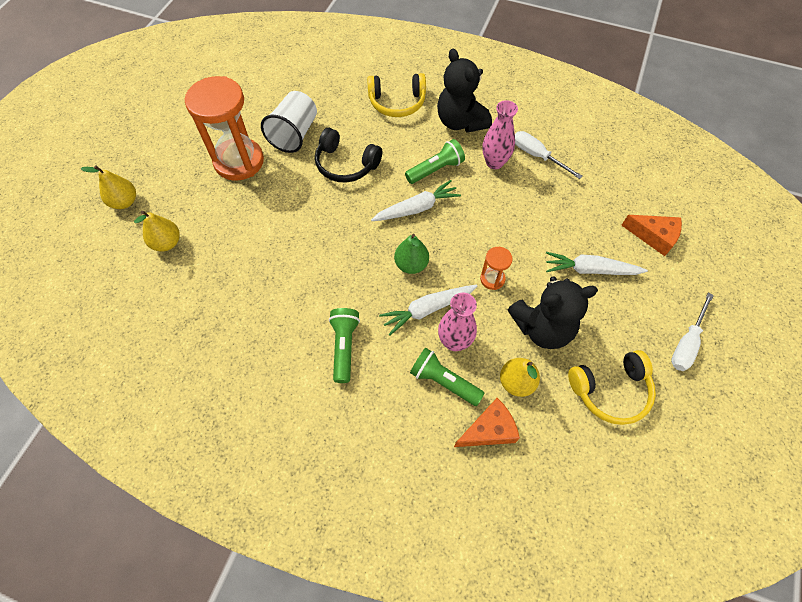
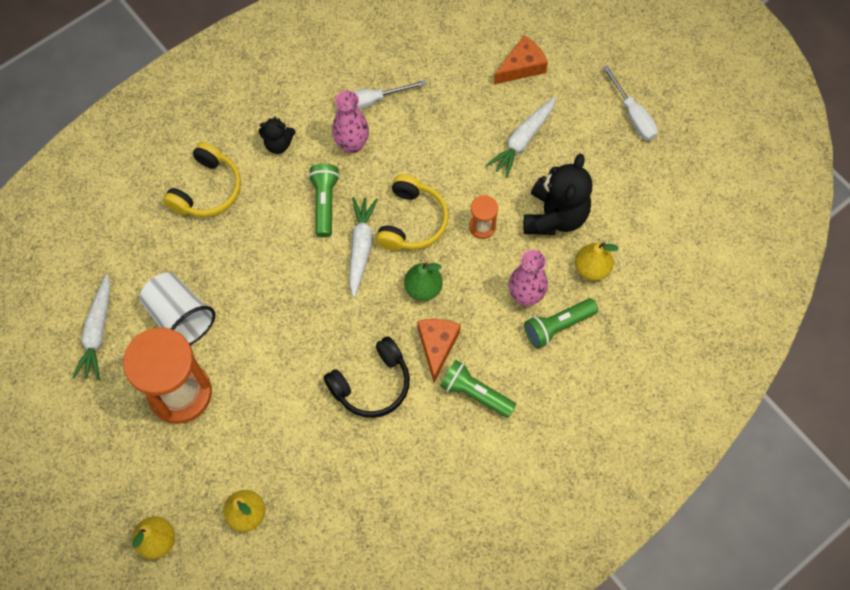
camera: 60 degrees left, 5 degrees up
(346, 164) = (259, 285): black headphones -> black headphones (372, 384)
(427, 309) = (480, 300): white carrot -> white carrot (97, 332)
(460, 122) = (278, 144): black teddy bear -> black teddy bear, size x0.52
(489, 430) = (620, 315): orange cheese -> orange cheese (437, 346)
(610, 390) = (639, 201): yellow headphones -> yellow headphones (412, 221)

